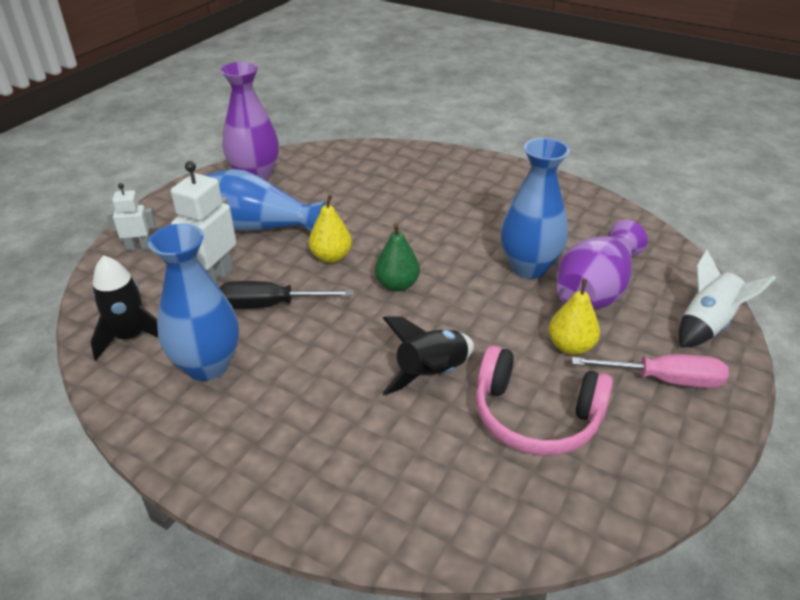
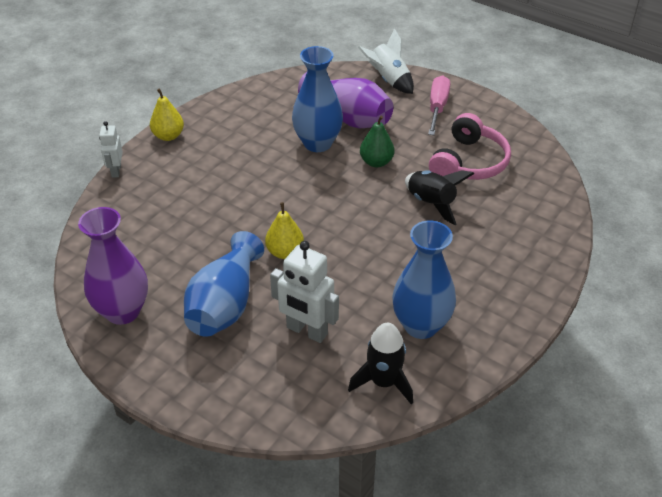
camera: 85 degrees left, 5 degrees up
(139, 247) = (242, 398): white robot -> white robot (116, 171)
(270, 305) = (348, 290): black screwdriver -> none
(397, 285) = (330, 214): green pear -> green pear (376, 162)
(570, 346) = (406, 138): yellow pear -> yellow pear (168, 136)

